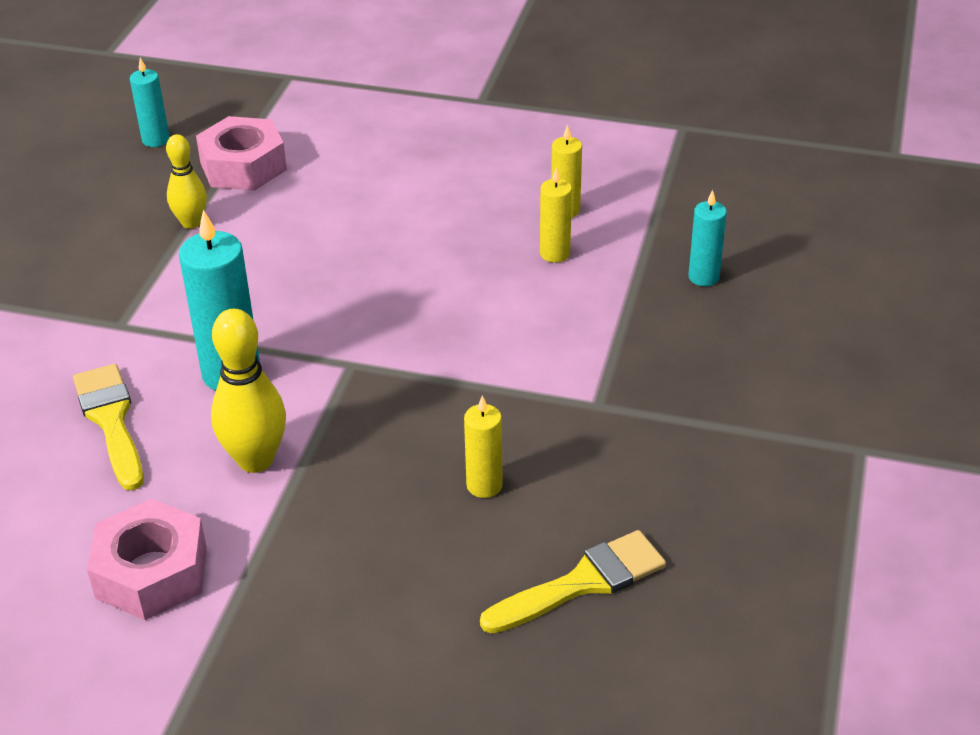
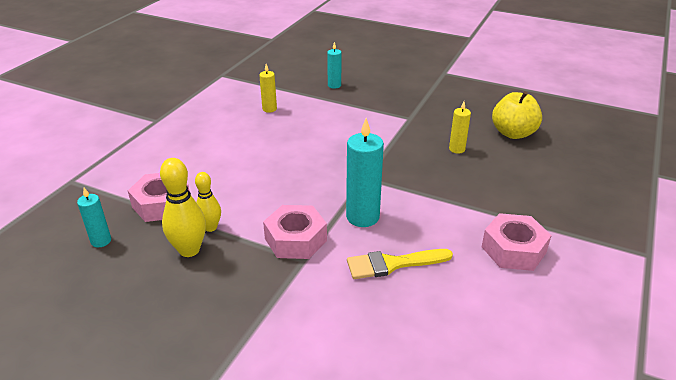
camera: 80 degrees left, 5 degrees down
(167, 309) = (295, 239): none -> pink nut
(255, 460) = (433, 211): yellow bowling pin -> yellow bowling pin (189, 250)
(555, 254) = (302, 115): yellow candle -> none
(583, 583) = (513, 133): yellow brush -> yellow apple

